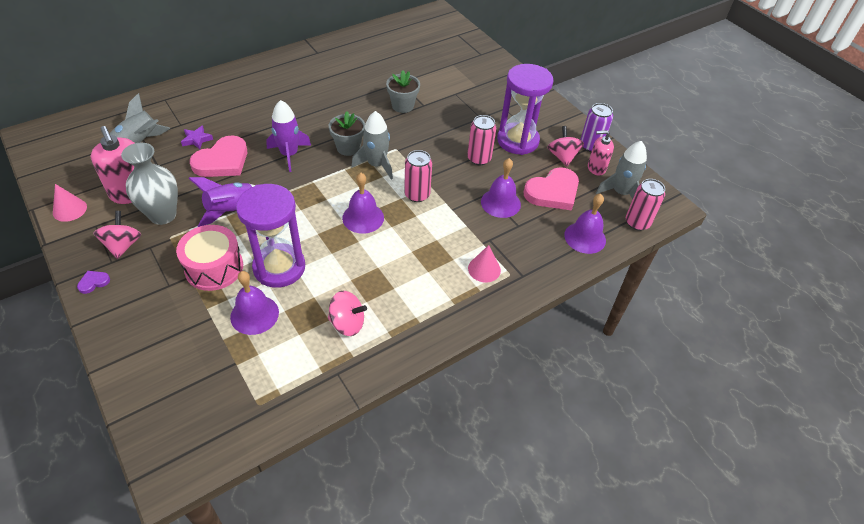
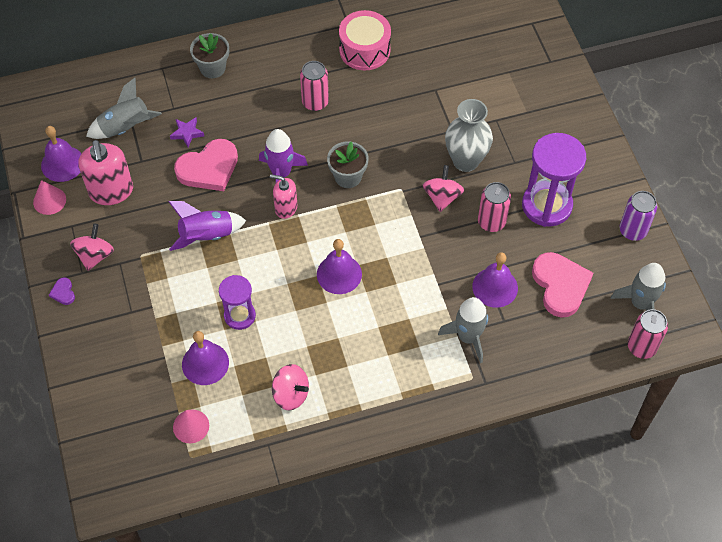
camera: 20 degrees right, 10 degrees up
(93, 282) = (63, 292): purple heart -> purple heart turned 90 degrees counterclockwise
(163, 215) = (138, 227): grey vase -> grey vase (465, 161)
(214, 268) = (177, 301): pink drum -> pink drum (364, 50)
(279, 267) = (239, 316): purple hourglass -> purple hourglass, size x0.60
(376, 165) = (372, 207): grey rocket -> grey rocket (468, 337)
(402, 106) = (427, 127): grey flower pot -> grey flower pot (212, 68)
(417, 195) = (405, 257): pink can -> pink can (315, 102)
(484, 269) = (447, 365): pink cone -> pink cone (191, 426)
(553, 192) = (560, 285): pink heart -> pink heart turned 90 degrees counterclockwise
(562, 157) = (591, 239): pink spinning top -> pink spinning top (442, 197)
(585, 237) = (573, 352): purple bell -> purple bell (62, 163)
(596, 168) = (626, 263): pink soap dispenser -> pink soap dispenser (285, 208)

